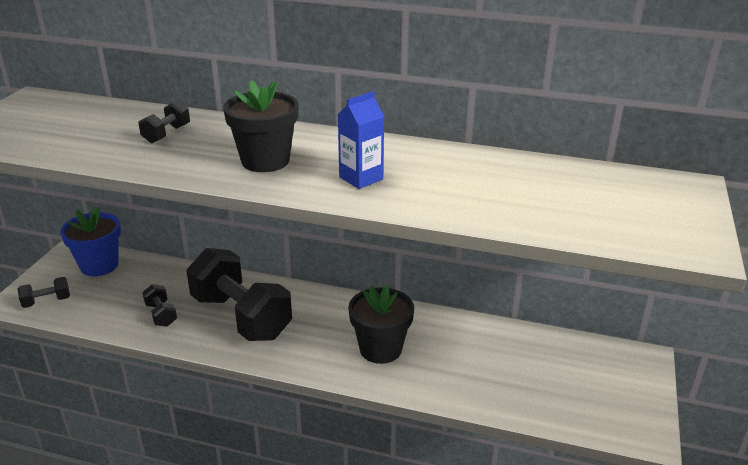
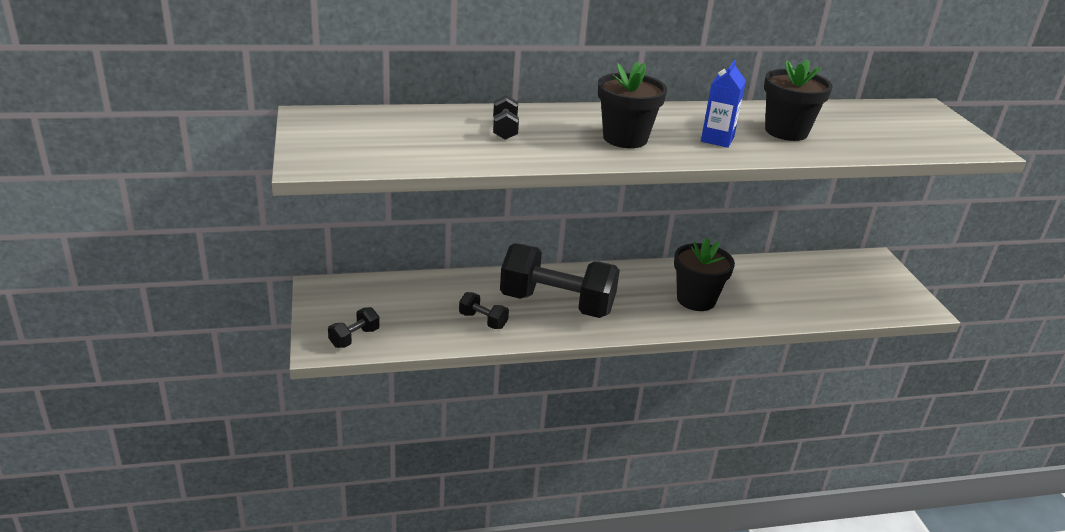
camera: 30 degrees left, 0 degrees up
(99, 265) = (367, 293): blue flower pot -> none
(455, 183) = (786, 131): none -> black flower pot

